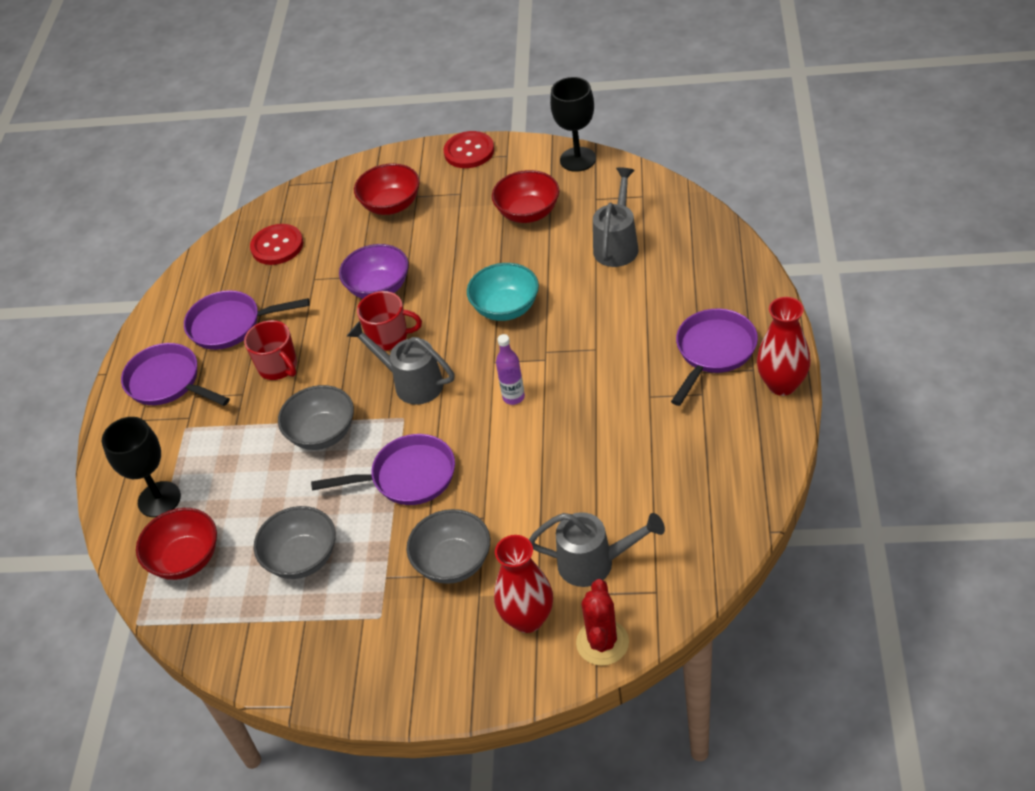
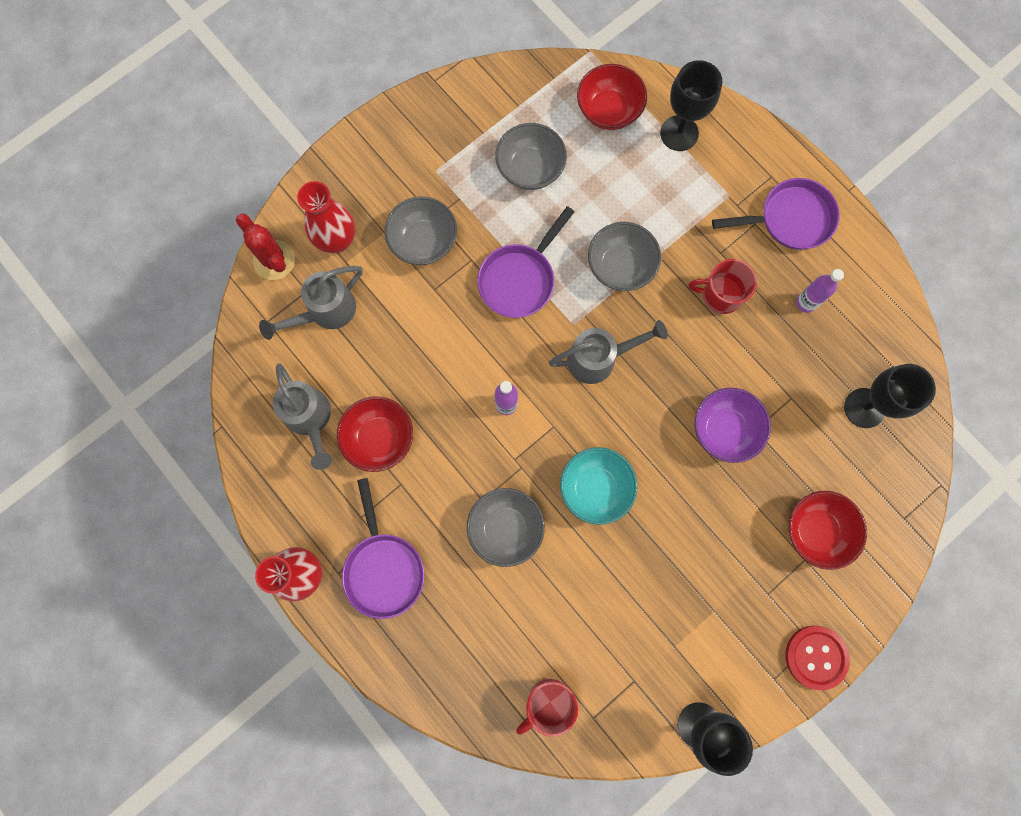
camera: 130 degrees right, 30 degrees up
(230, 325) = (806, 303): purple pan -> purple bottle
(277, 246) = (864, 408): red button -> black goblet
(389, 337) = (662, 387): red mug -> red mug (548, 702)
(528, 213) = (680, 615): red bowl -> red bowl (379, 438)
(596, 323) = (505, 528): none -> grey bowl
(617, 245) = (563, 634): grey watering can -> grey watering can (310, 419)

